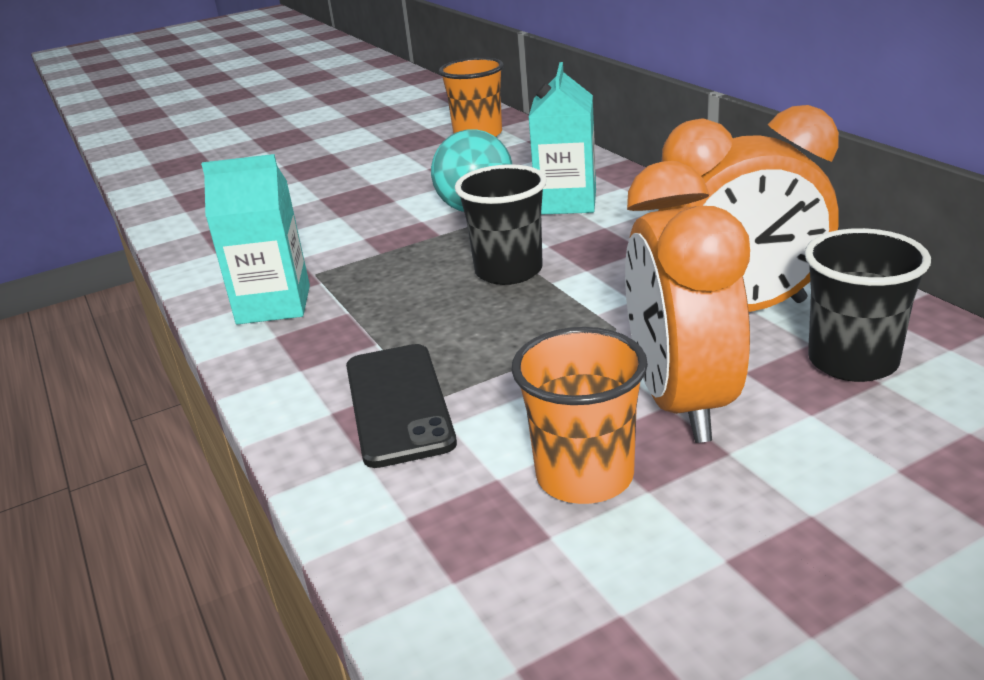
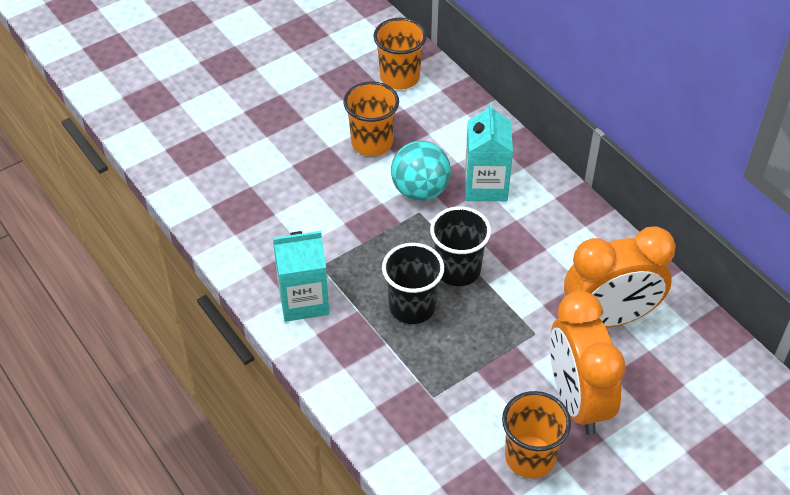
camera: 10 degrees left, 20 degrees up
(398, 404) = (415, 400): black phone -> none
(426, 178) = (372, 142): none -> orange cup
(852, 361) = (671, 368): black cup -> black cup (412, 307)

